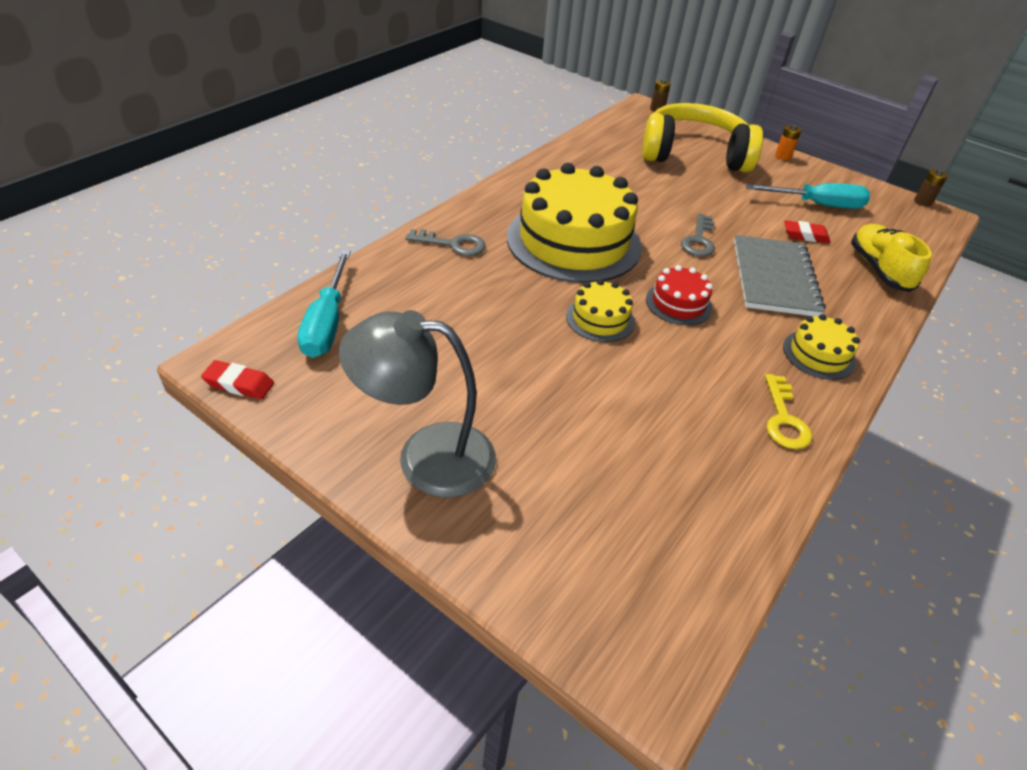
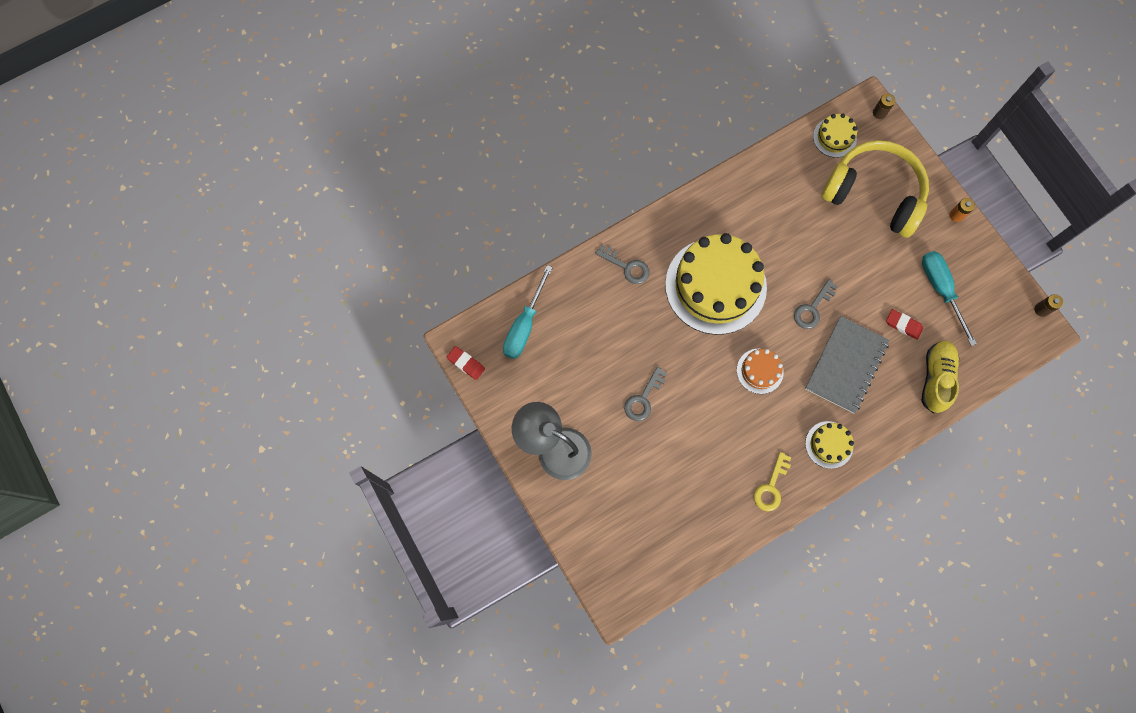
camera: 25 degrees right, 30 degrees up
(541, 364) = (643, 399): none -> grey key
(600, 319) = (698, 370): yellow cake -> yellow cake (834, 137)
(678, 303) = (759, 371): red cake -> orange cake
(817, 205) = (940, 290): turquoise screwdriver -> turquoise screwdriver turned 135 degrees counterclockwise

